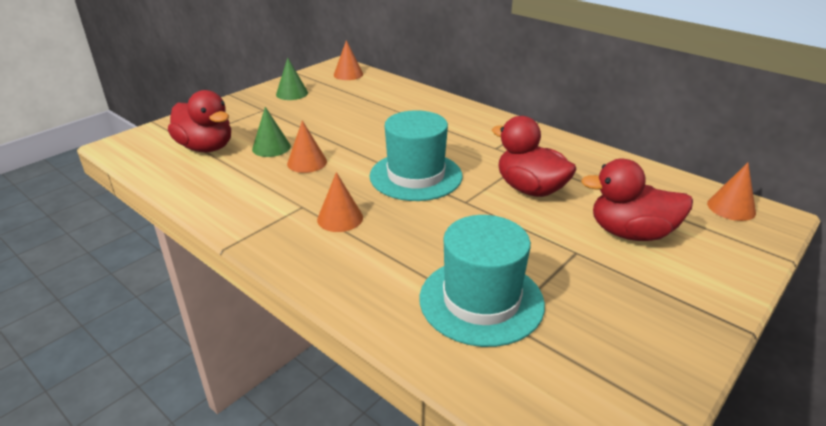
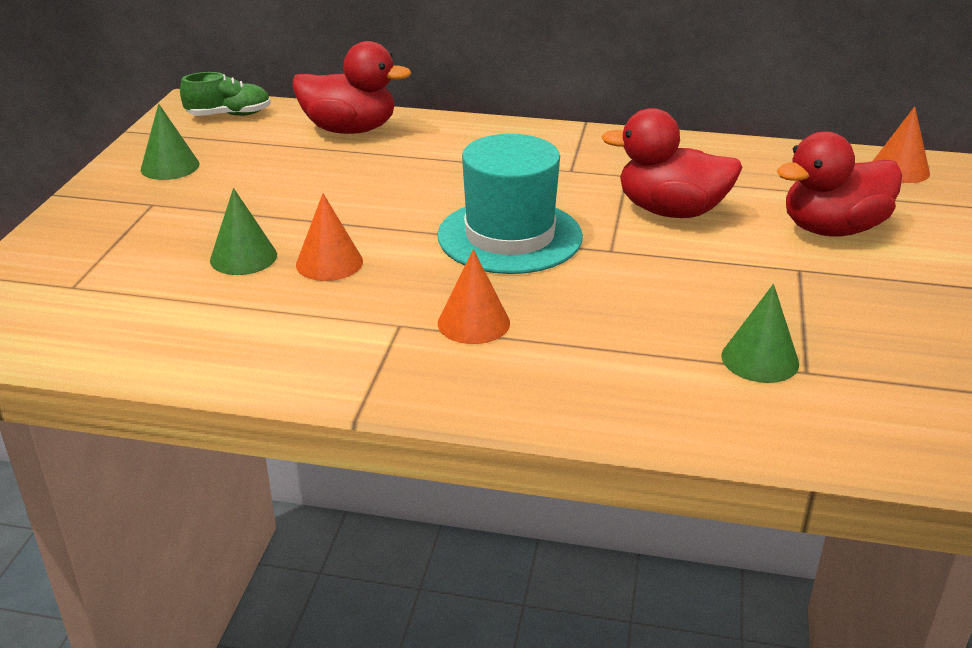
camera: 30 degrees left, 0 degrees up
(206, 147) = (129, 288): red duck -> red duck (350, 129)
(348, 74) = (229, 115): orange cone -> green shoe
(481, 301) = (760, 359): turquoise hat -> green cone

